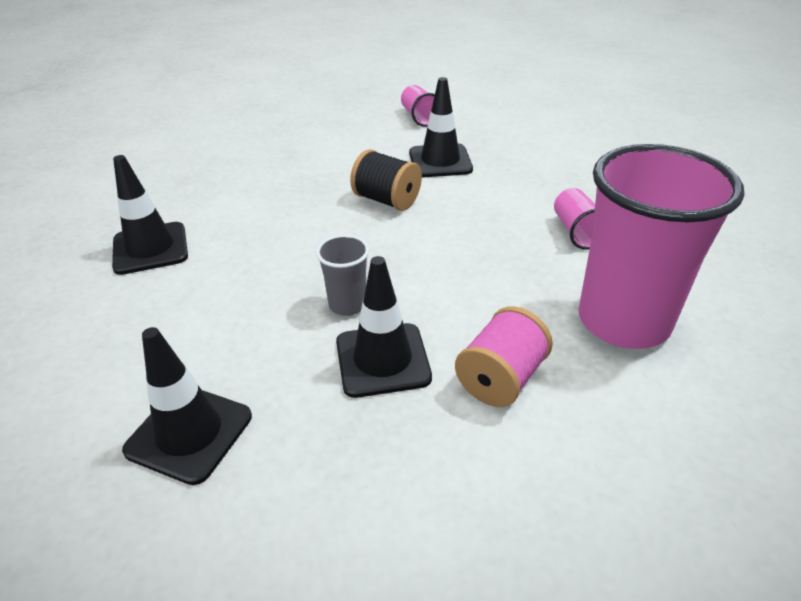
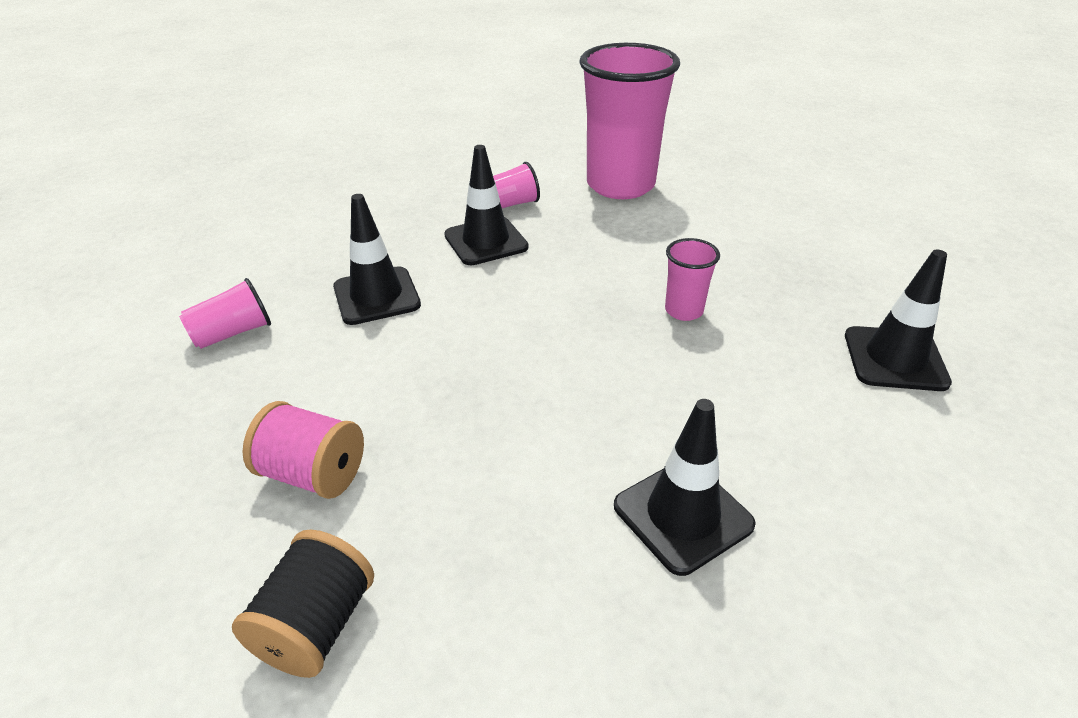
camera: 105 degrees left, 0 degrees up
(347, 305) = (684, 311): grey cup -> pink cup
(382, 360) = (737, 279): black traffic cone -> black traffic cone (486, 241)
(386, 200) = (483, 321): black spool -> black spool (316, 625)
(501, 378) = (715, 226): pink spool -> pink spool (313, 474)

